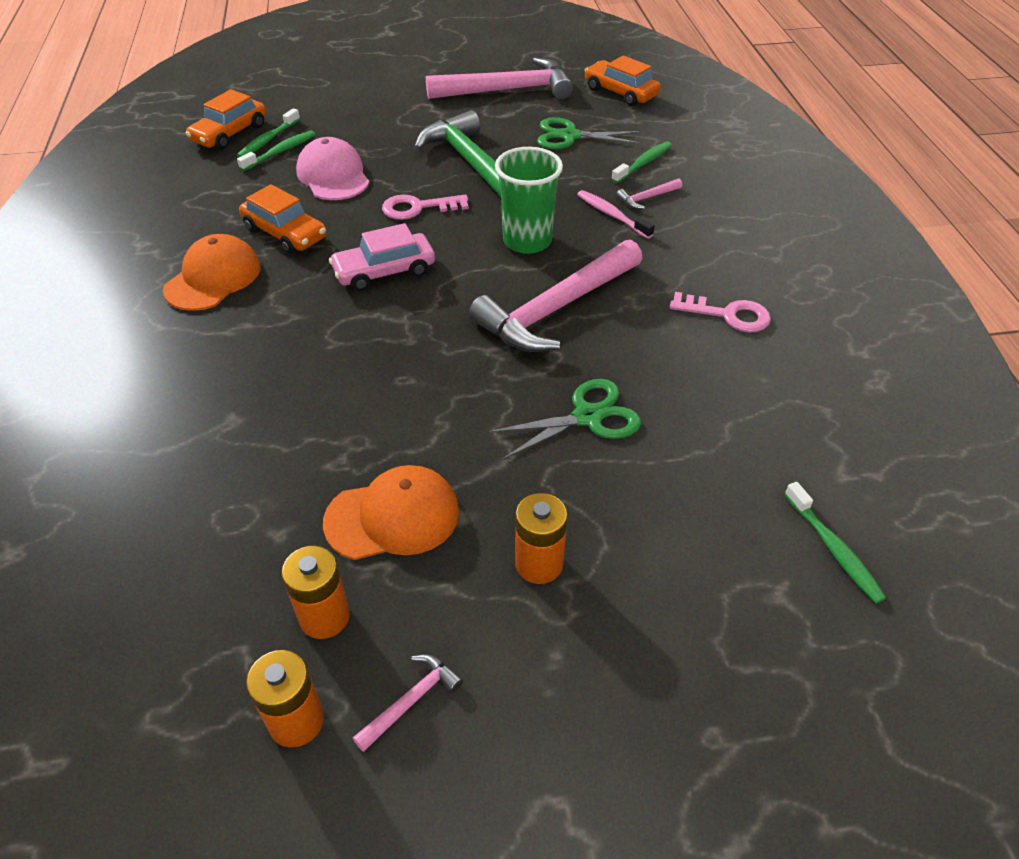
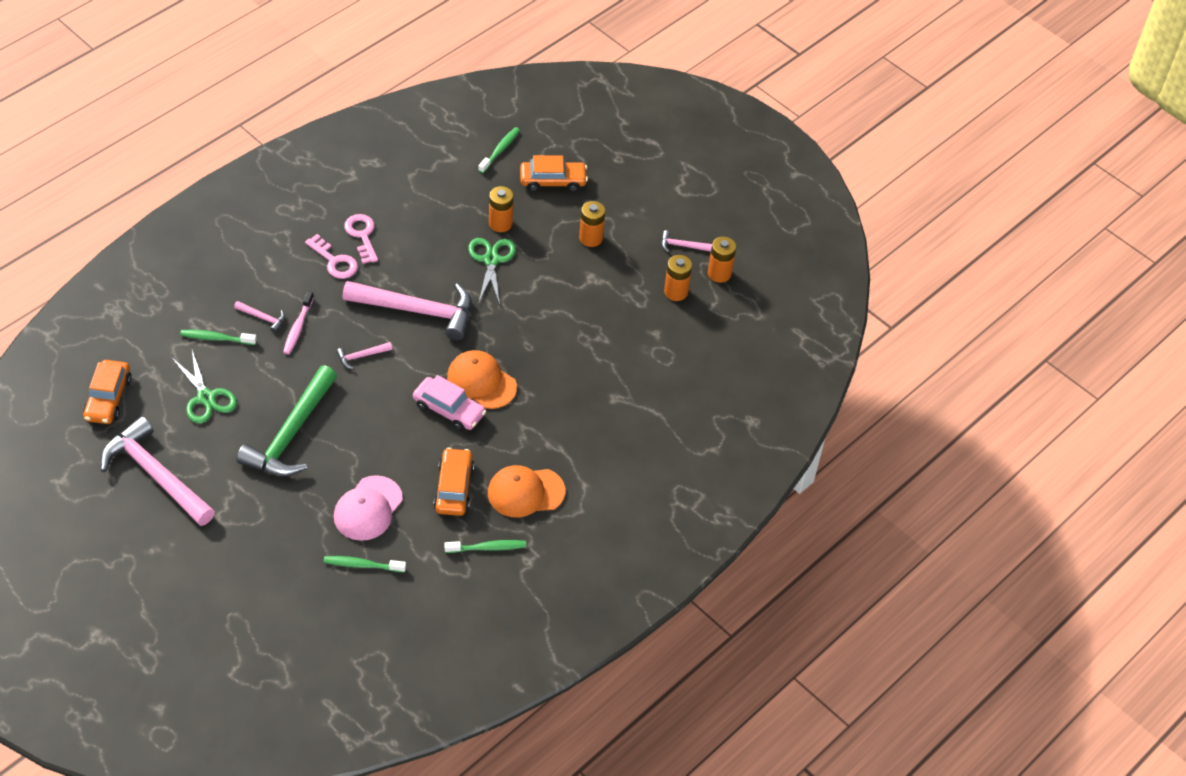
camera: 130 degrees left, 5 degrees up
(230, 133) = (362, 620): orange car -> orange car (553, 181)
(268, 140) = (352, 586): green toothbrush -> green toothbrush (488, 548)
(393, 517) = (612, 299): orange cap -> orange cap (481, 381)
(418, 208) = (369, 433): pink key -> pink key (334, 261)
(527, 241) = (361, 356): green cup -> pink hammer
(587, 417) = (491, 260): green scissors -> green scissors turned 60 degrees clockwise
(655, 463) = (500, 223): none -> orange battery

